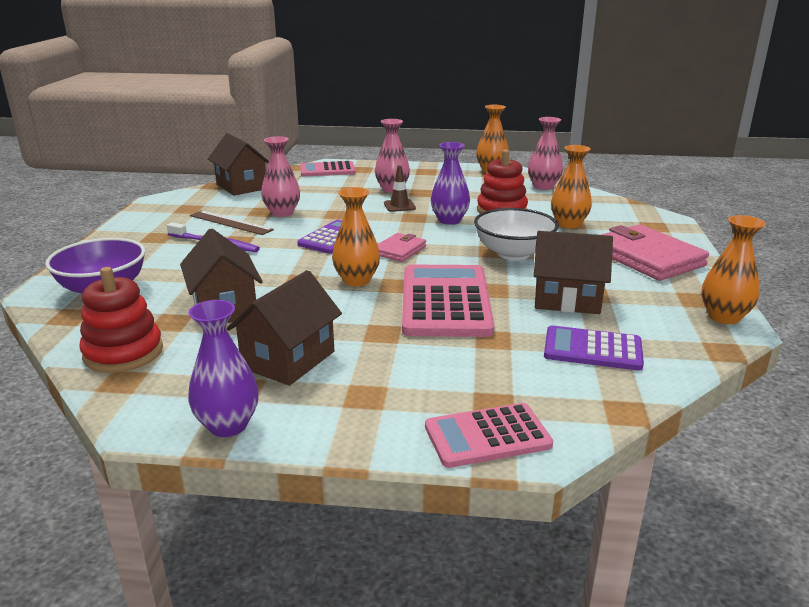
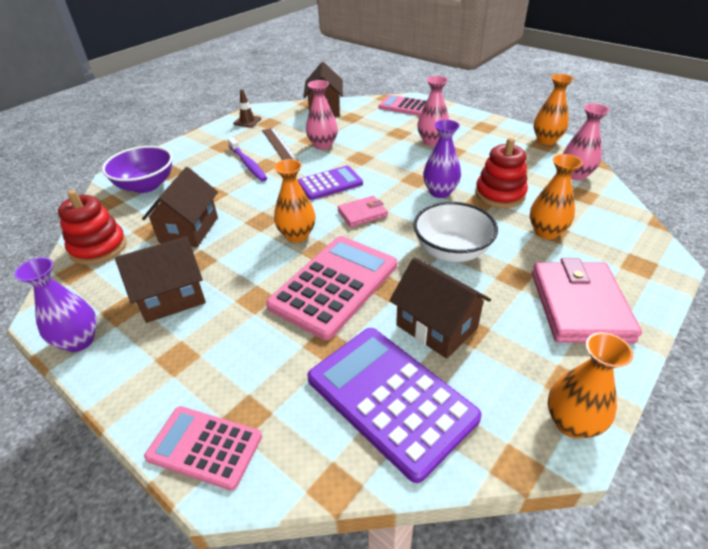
camera: 35 degrees right, 15 degrees up
(399, 206) = (417, 162): brown traffic cone -> brown traffic cone (247, 121)
(592, 349) = (390, 398): purple calculator -> purple calculator, size x1.66

